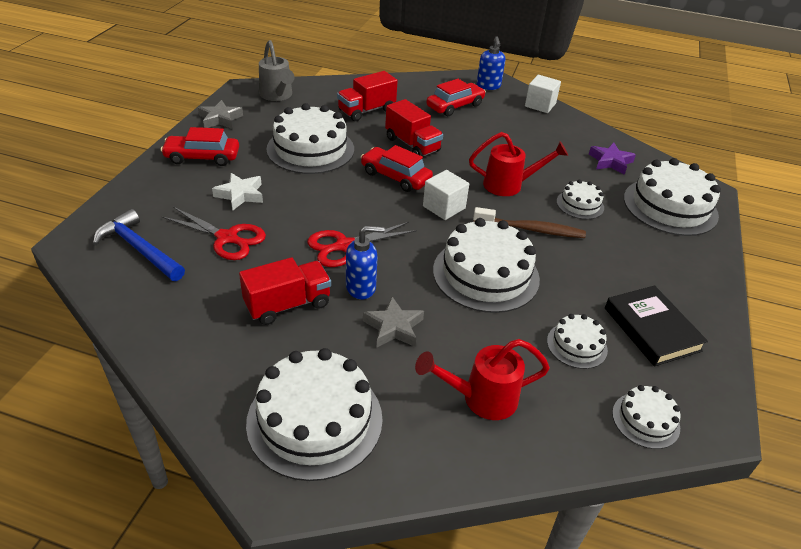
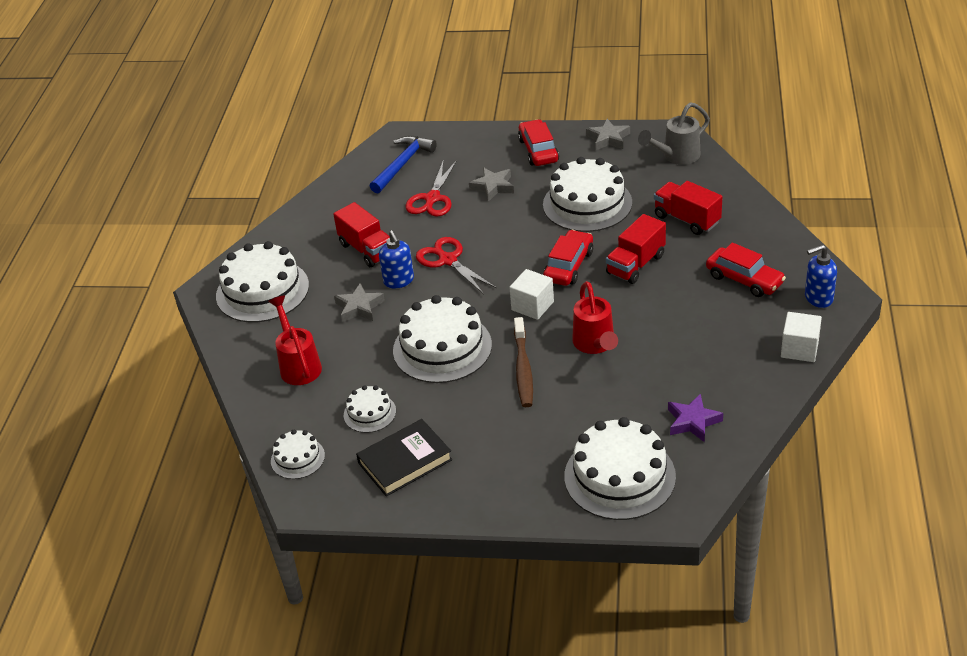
camera: 85 degrees right, 0 degrees up
(240, 195) = (493, 187): white star -> grey star
(580, 204) = (586, 401): white cake -> none

